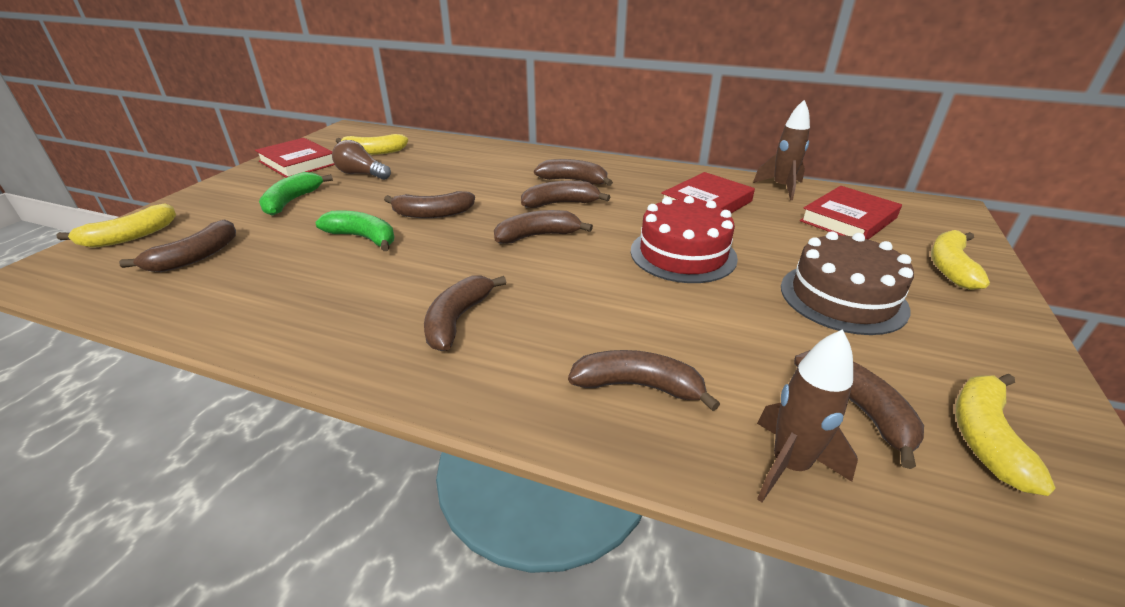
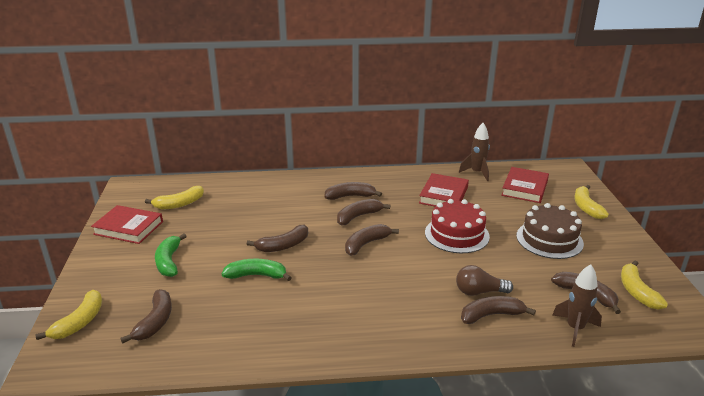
camera: 25 degrees left, 5 degrees down
(361, 174) = (194, 226): brown light bulb -> brown light bulb (479, 292)
(457, 320) = (372, 310): brown banana -> none

